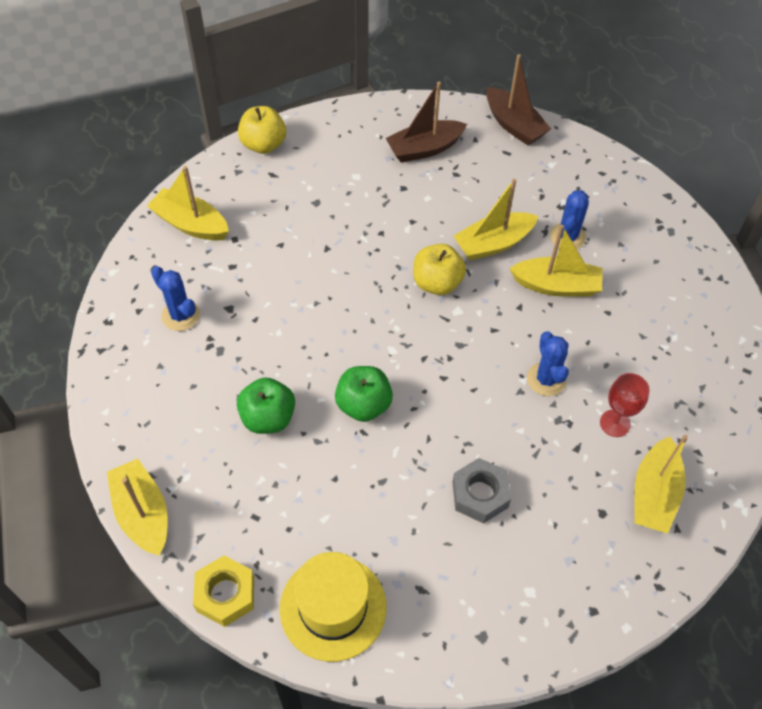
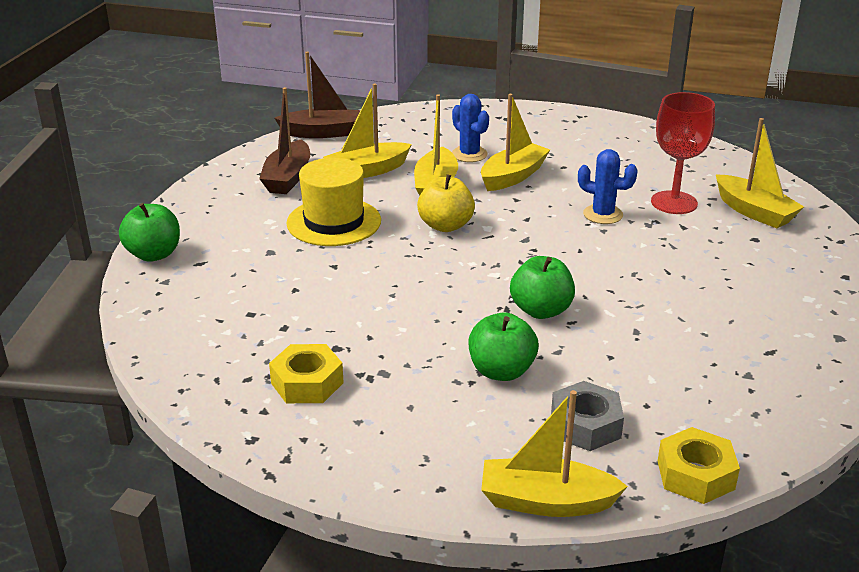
camera: 55 degrees left, 25 degrees down
(180, 315) = (307, 383): blue cactus -> yellow nut
(190, 224) = (192, 334): yellow boat -> yellow boat (367, 171)
(263, 144) = (154, 254): yellow apple -> green apple
(333, 607) = (757, 409): yellow hat -> yellow hat (334, 222)
(480, 494) = (692, 286): grey nut -> grey nut (585, 425)
(615, 423) = (674, 203): red goblet -> red goblet, size x1.57

